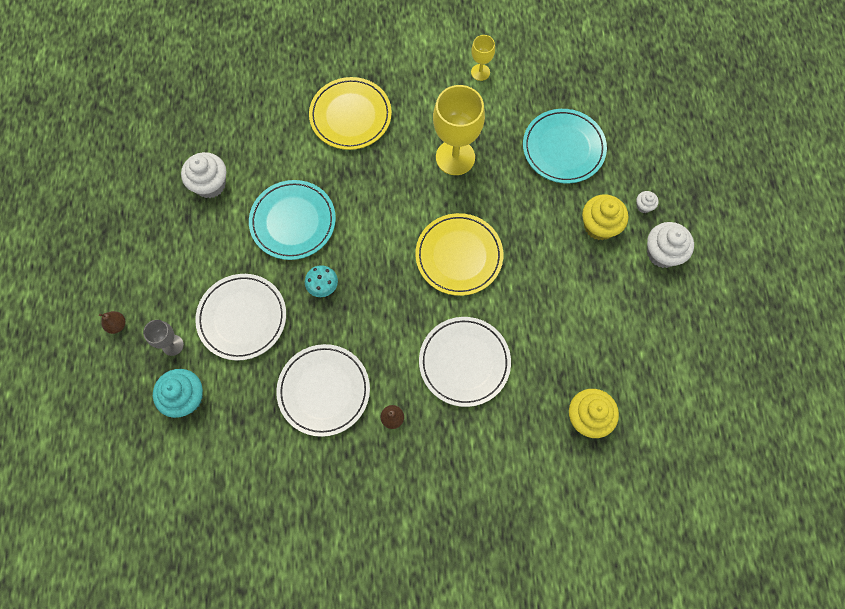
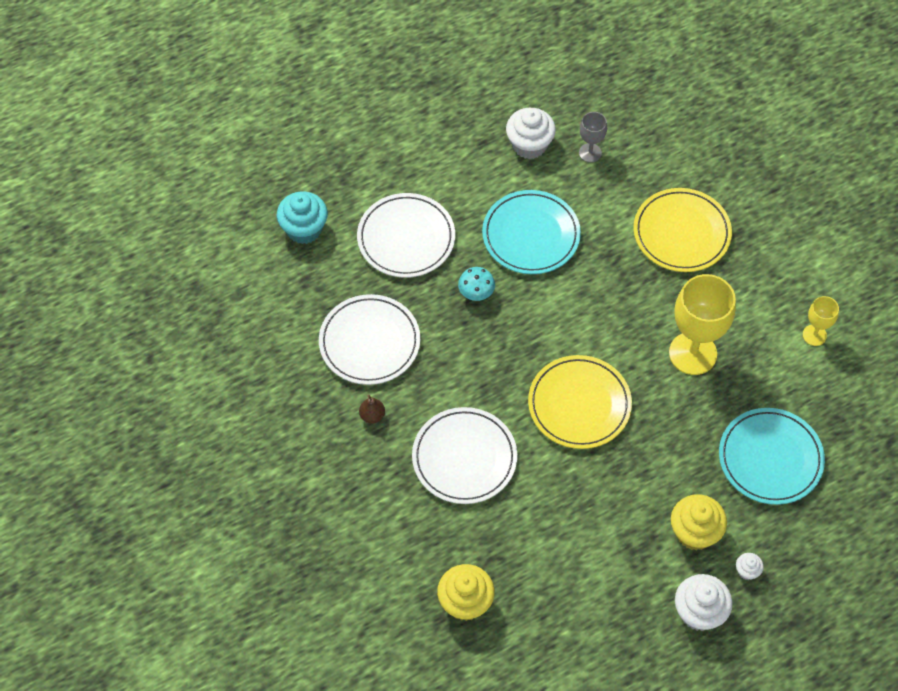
camera: 65 degrees right, 10 degrees down
(117, 325) = (345, 139): brown pear -> none
(172, 345) = (349, 193): grey goblet -> grey goblet (590, 153)

